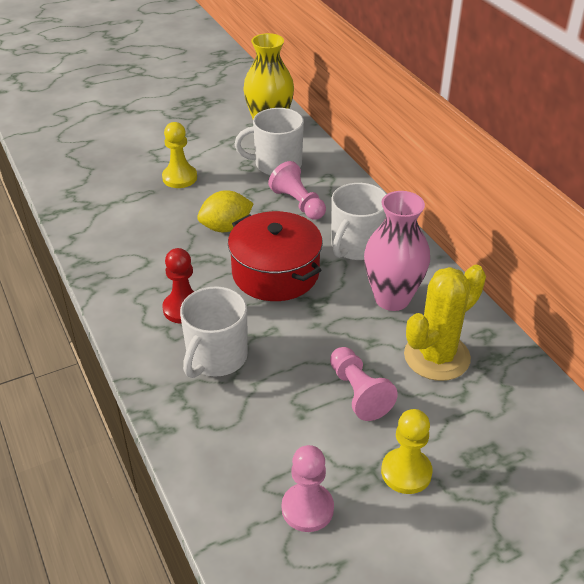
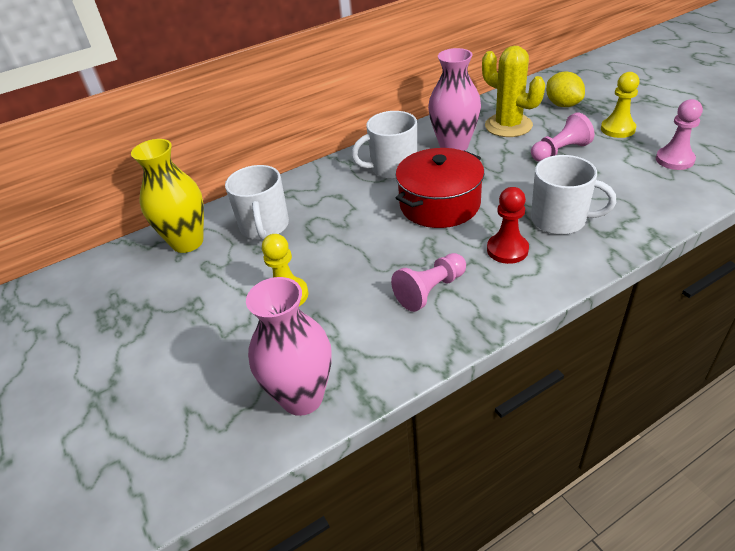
camera: 90 degrees left, 0 degrees up
(73, 185) = (302, 397): none -> pink vase
(226, 227) = (377, 244): yellow lemon -> yellow lemon (563, 105)
(298, 203) = (333, 205): pink pawn -> pink pawn (430, 290)
(355, 246) = (392, 168): white mug -> white mug turned 135 degrees clockwise

